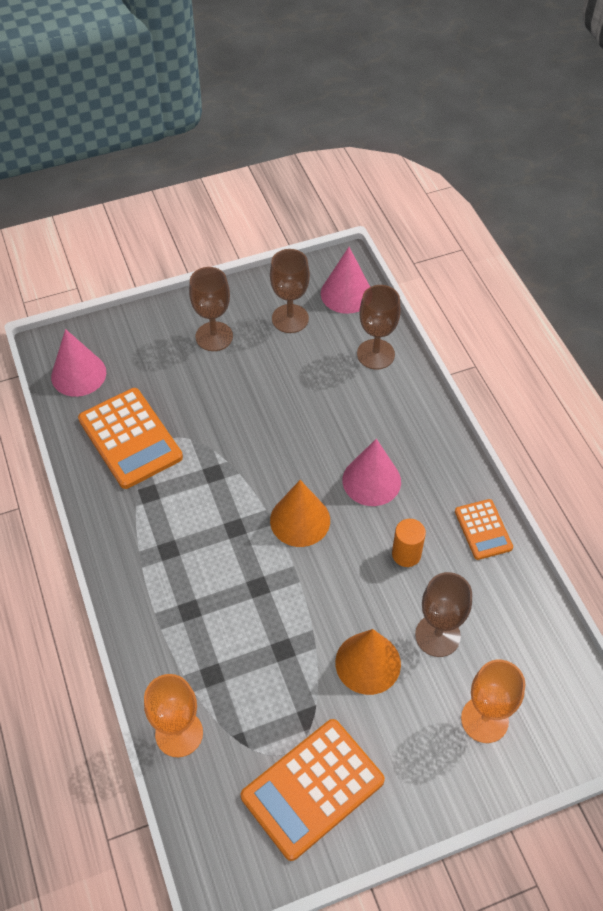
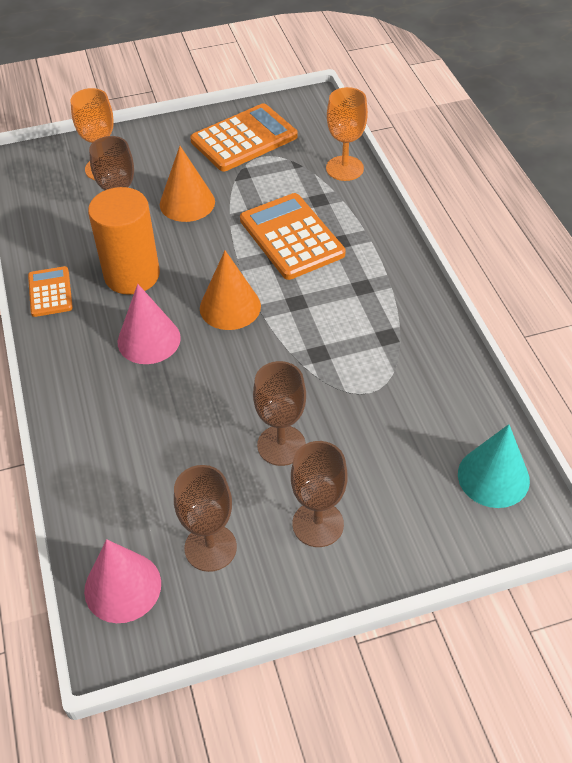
camera: 175 degrees left, 5 degrees down
(78, 374) = (493, 477): pink cone -> turquoise cone
(130, 438) = (415, 394): orange calculator -> orange calculator (291, 237)
(375, 354) = (105, 487): brown goblet -> brown goblet (281, 445)
(406, 554) = (132, 275): orange cylinder -> orange cylinder, size x1.97

